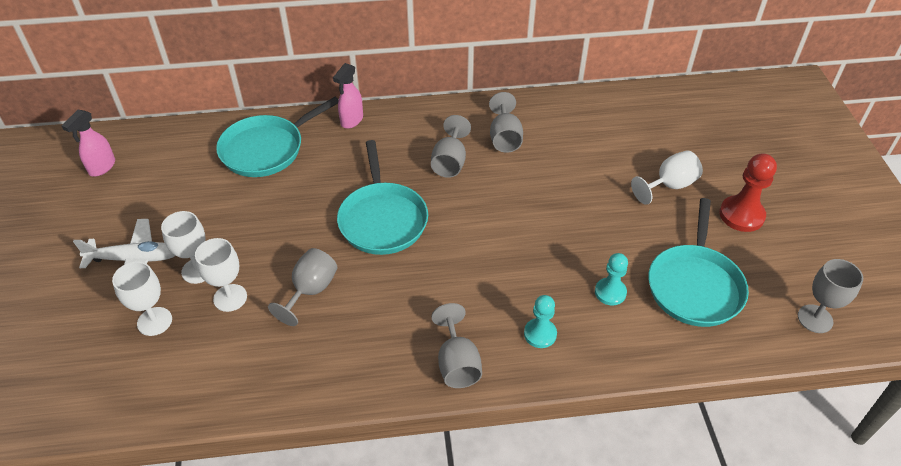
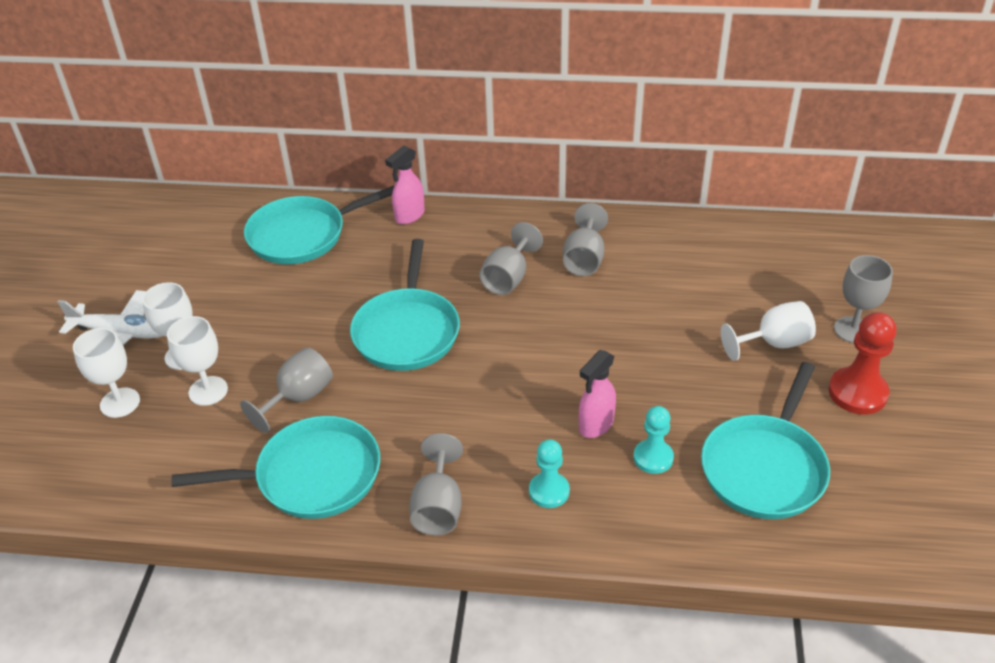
camera: 15 degrees right, 5 degrees down
(102, 167) = (120, 231): pink spray bottle -> pink spray bottle (595, 425)
(344, 356) = (312, 475): none -> turquoise pan
(815, 319) = (913, 534): grey goblet -> grey goblet (853, 330)

